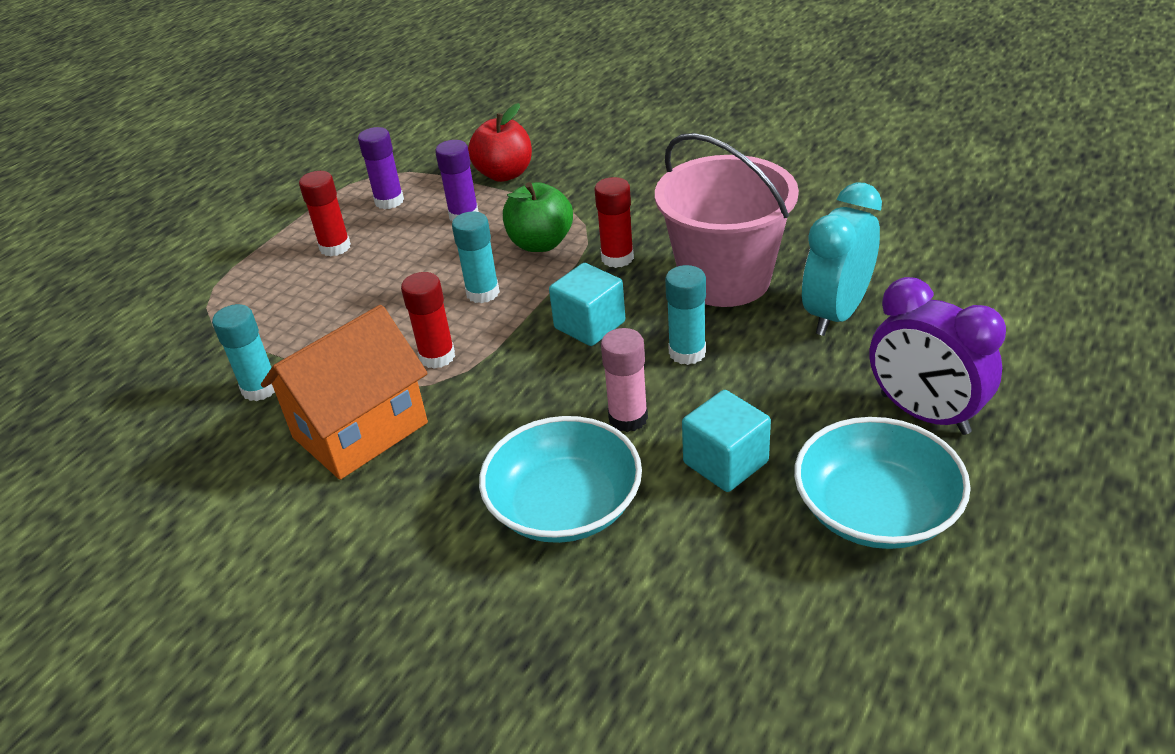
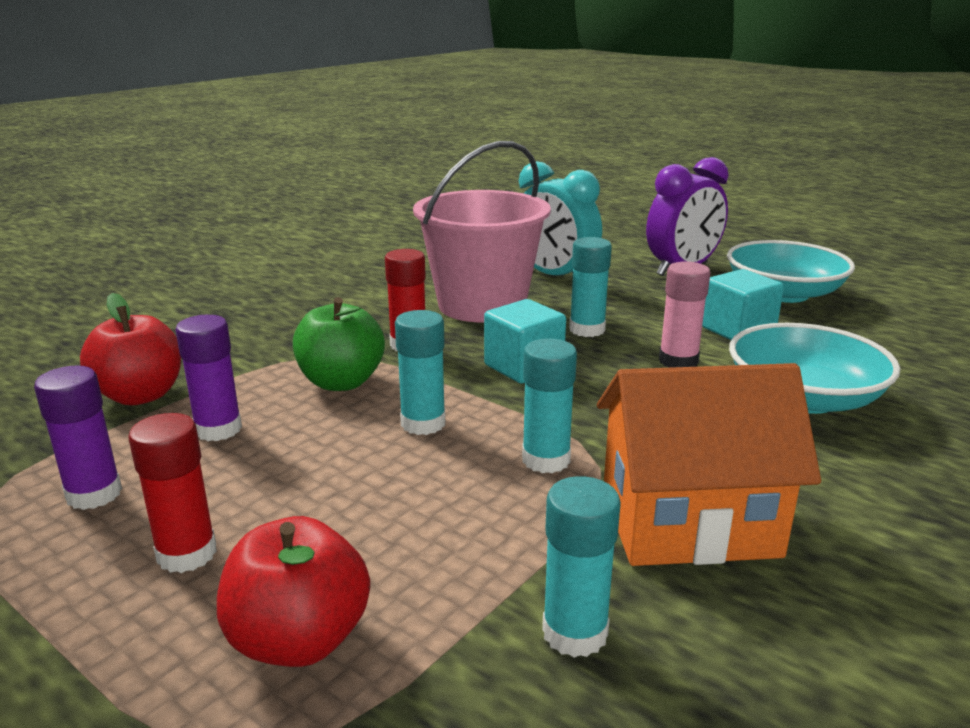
camera: 85 degrees left, 15 degrees down
(266, 300) = (299, 640): none -> red apple
(360, 430) = (688, 522): orange house -> orange house turned 60 degrees counterclockwise
(437, 356) = (546, 460): red glue stick -> turquoise glue stick

